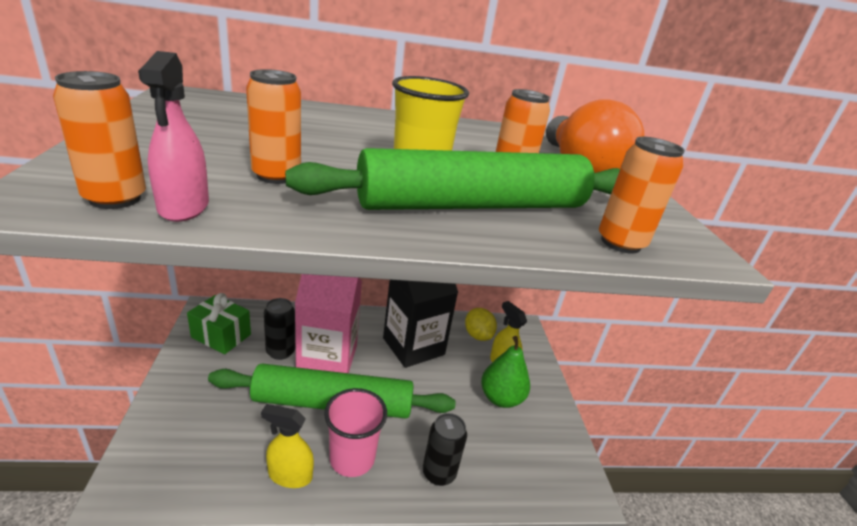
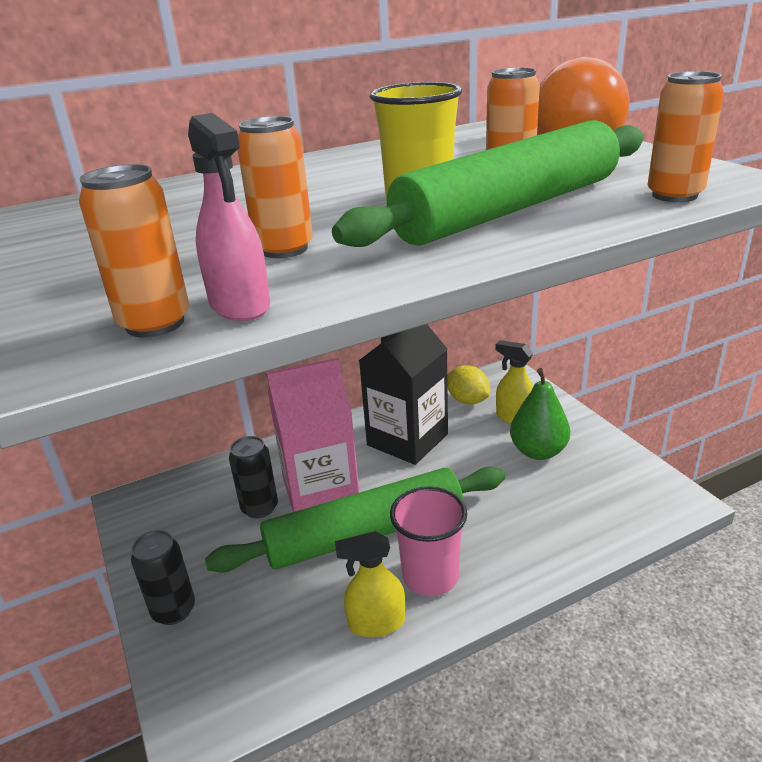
camera: 15 degrees left, 0 degrees up
(221, 336) = (172, 521): green gift -> none
(439, 473) = (530, 548): black can -> black can (174, 610)

